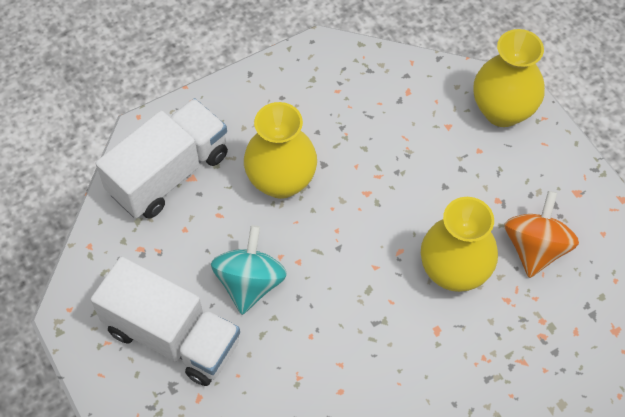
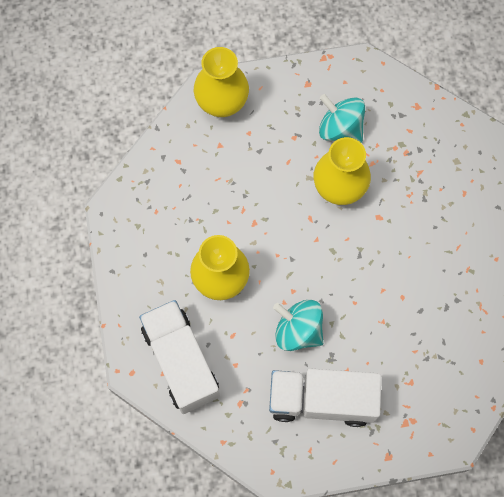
camera: 70 degrees left, 10 degrees up
(172, 336) = (321, 400): white truck -> white truck turned 135 degrees counterclockwise
(535, 248) = (340, 129): orange spinning top -> turquoise spinning top

